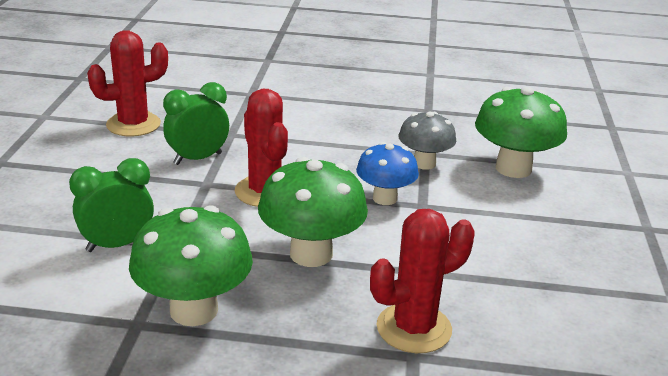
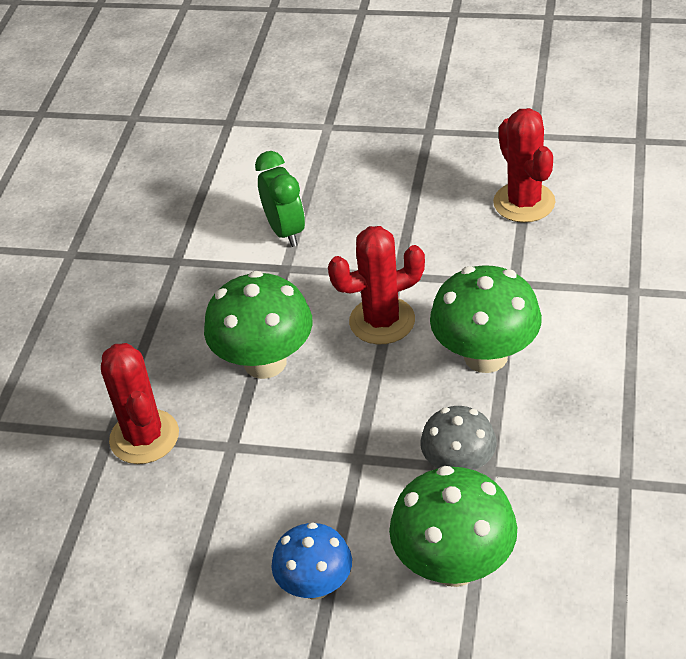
camera: 100 degrees right, 15 degrees up
(194, 310) = (188, 291): green mushroom -> green mushroom (485, 356)
(198, 159) = (449, 262): green clock -> none
(385, 198) = (372, 423): blue mushroom -> blue mushroom (316, 585)

